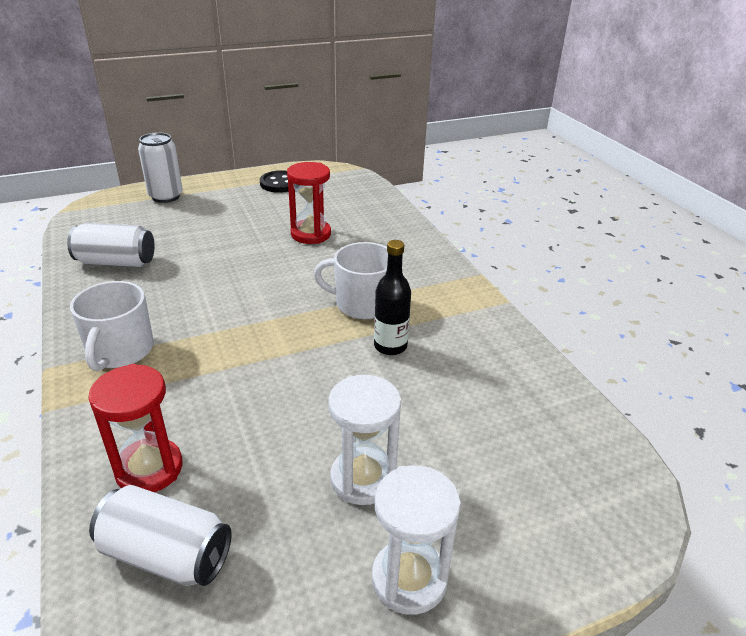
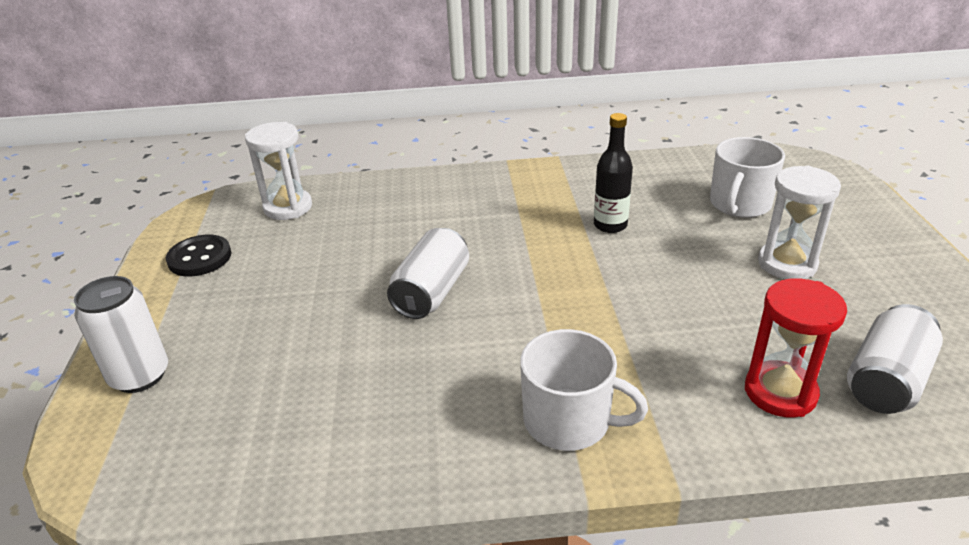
camera: 70 degrees left, 0 degrees up
(116, 262) = (331, 432): white can -> white can (431, 292)
(311, 234) = (364, 247): red hourglass -> none
(362, 304) = (532, 231): white mug -> white mug (739, 204)
(409, 579) = (885, 257): white hourglass -> white hourglass (288, 207)

